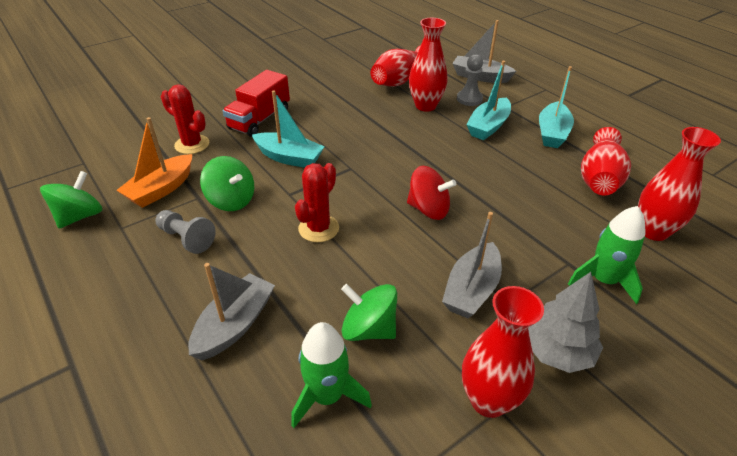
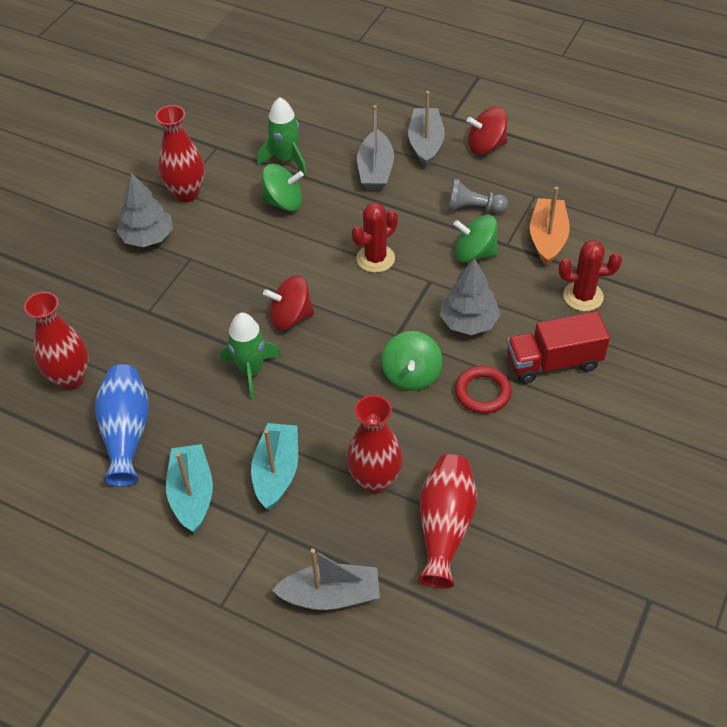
camera: 155 degrees right, 10 degrees up
(80, 216) = (579, 190): green spinning top -> green spinning top (411, 375)
(90, 301) = (486, 146): none -> red spinning top
(259, 120) = (553, 362): red truck -> red truck turned 105 degrees counterclockwise
(289, 158) = (469, 322): turquoise boat -> grey tree
(318, 228) = (375, 258): red cactus -> red cactus turned 45 degrees clockwise
(321, 121) = (482, 392): none -> red ring
(469, 99) = (323, 524): grey pawn -> none
(471, 290) = (222, 257): grey boat -> grey boat (426, 144)
(599, 178) = (126, 433): red vase -> blue vase
(603, 280) = (117, 306): green rocket -> green rocket (251, 371)

